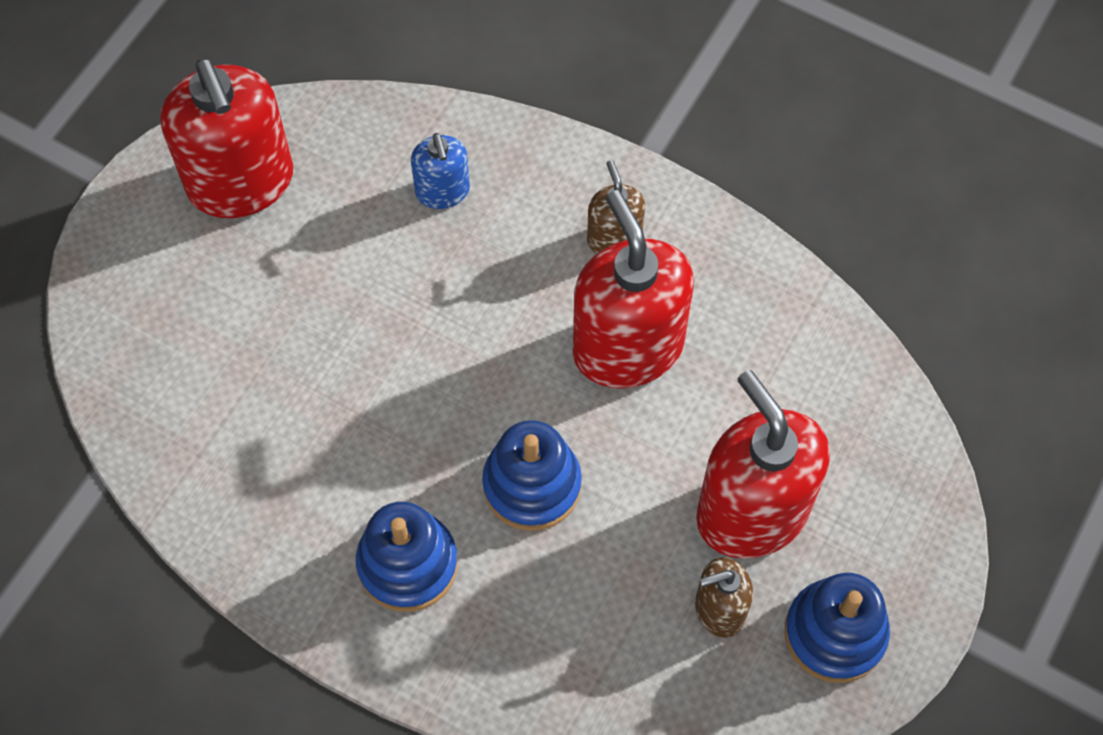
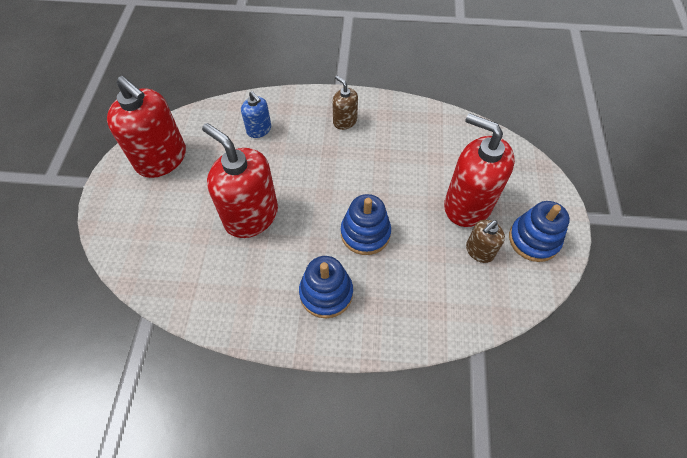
camera: 25 degrees left, 5 degrees down
(627, 347) = (375, 160): red soap dispenser -> red soap dispenser (251, 216)

